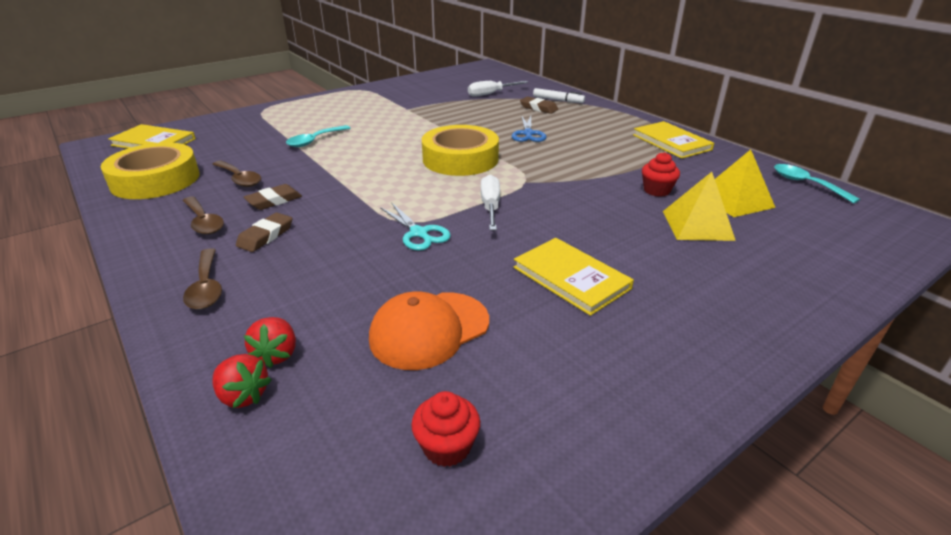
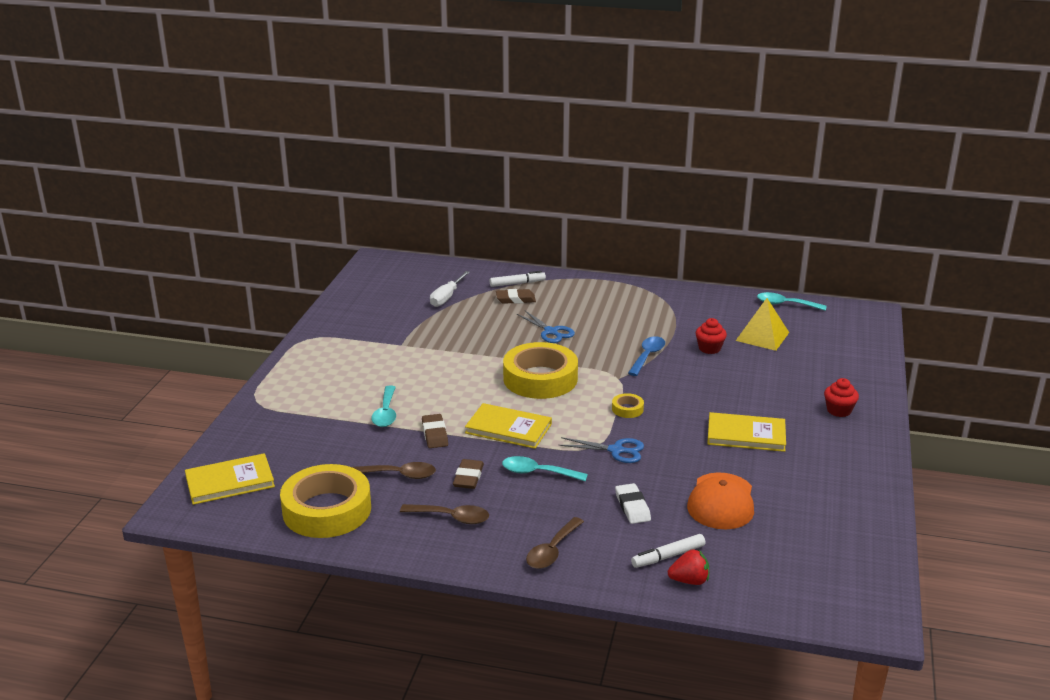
camera: 40 degrees left, 5 degrees down
(206, 287) = (552, 550): brown spoon -> brown spoon turned 90 degrees clockwise
(265, 236) = (519, 503): brown eraser -> brown eraser (434, 434)
(276, 354) = (668, 556): red strawberry -> white marker
(325, 220) = (538, 473): none -> turquoise spoon
(339, 287) = (632, 507): none -> white eraser
(419, 233) = (616, 450): turquoise scissors -> blue scissors
(447, 447) = (812, 543): red cupcake -> red cupcake (839, 410)
(490, 206) = (627, 409): white screwdriver -> yellow tape
(582, 175) = (647, 356): none -> blue spoon
(671, 142) = (664, 298): yellow book -> yellow book (508, 428)
(697, 225) = (764, 366): yellow pyramid -> none

